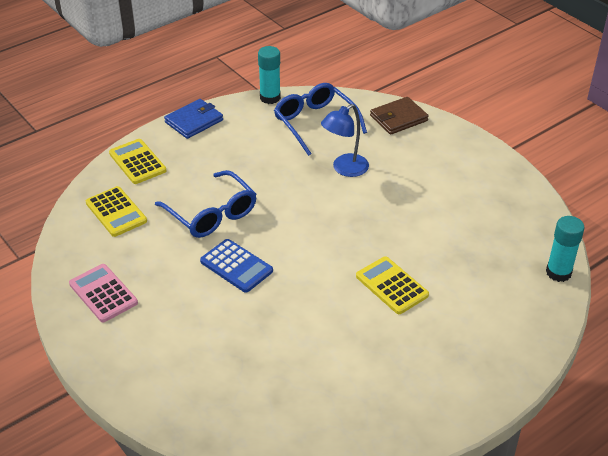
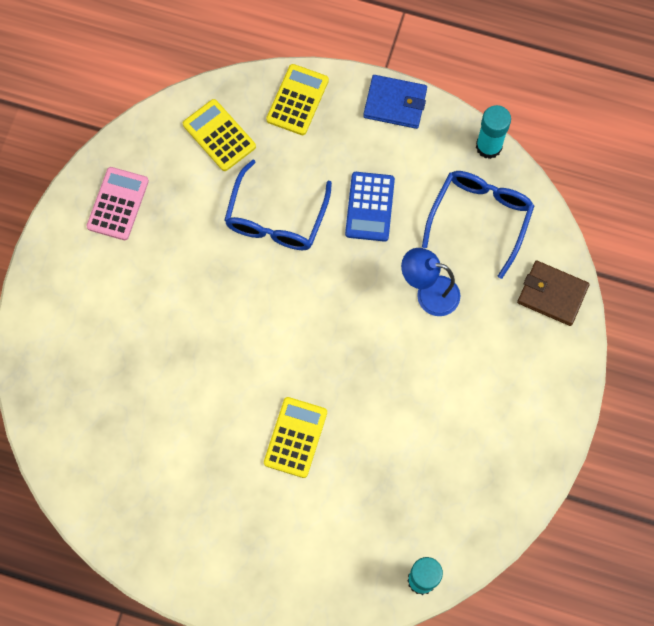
camera: 55 degrees right, 30 degrees up
(116, 212) = (219, 135): yellow calculator -> yellow calculator turned 120 degrees clockwise
(236, 266) = (225, 287): blue calculator -> blue calculator (370, 207)

